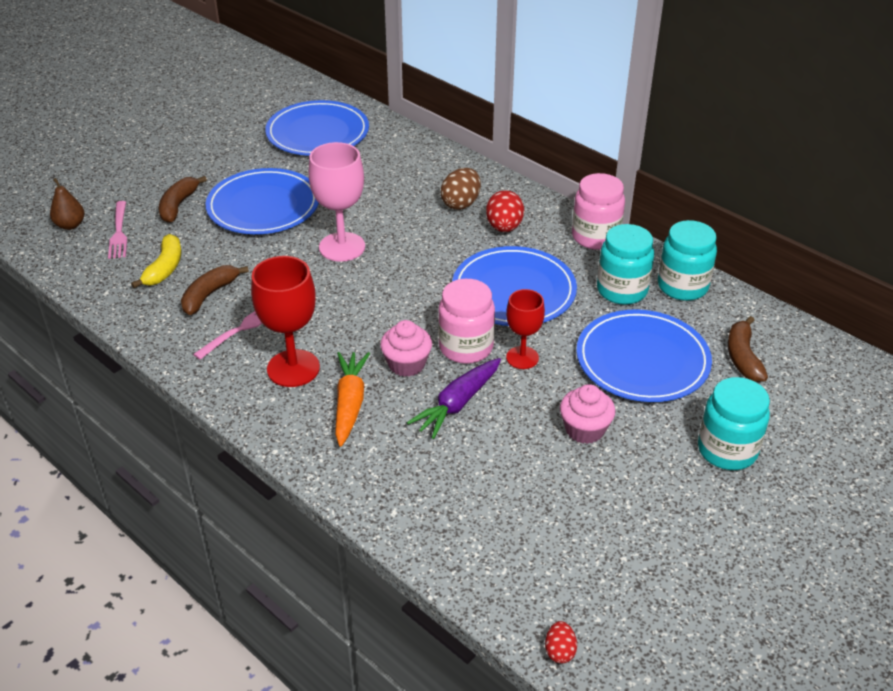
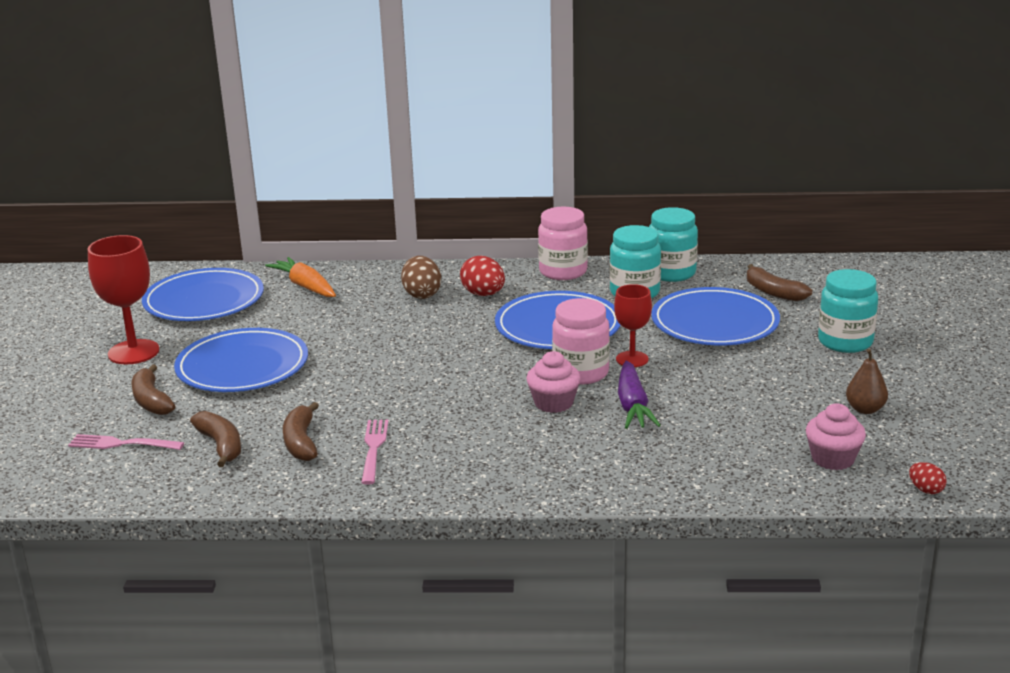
camera: 40 degrees left, 15 degrees down
(70, 225) = (54, 462): brown pear -> brown pear (865, 409)
(119, 232) = (122, 444): pink fork -> pink fork turned 150 degrees clockwise
(164, 268) = (221, 446): yellow banana -> brown banana
(293, 368) = (466, 449): red goblet -> red goblet (133, 352)
(342, 247) = (368, 361): pink goblet -> none
(349, 403) = (551, 446): orange carrot -> orange carrot (305, 286)
(584, 429) = (743, 375): pink cupcake -> pink cupcake (833, 459)

